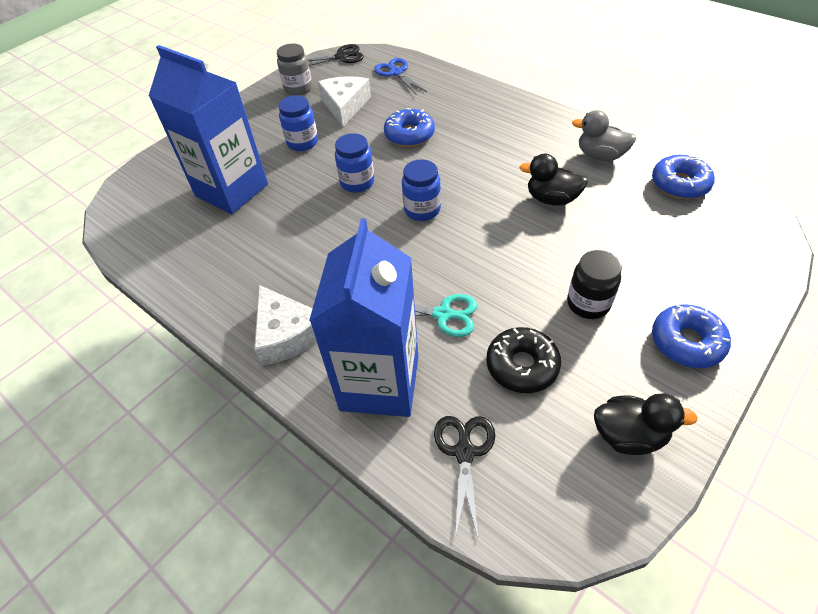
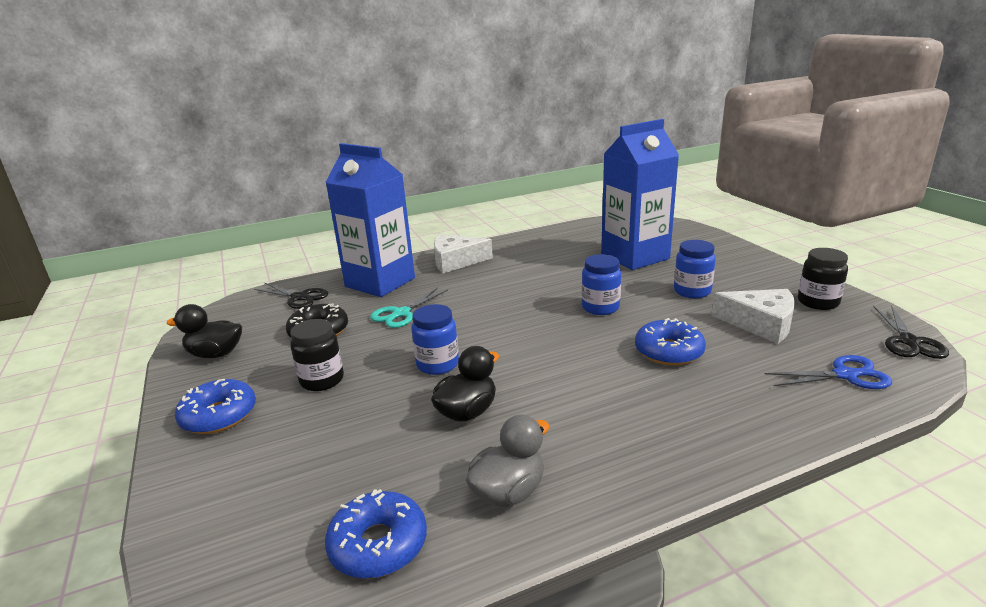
camera: 115 degrees right, 25 degrees down
(298, 88) = (818, 302): grey jar -> black jar
(422, 210) = (528, 331): blue jar -> blue jar (437, 364)
(628, 435) = (215, 354): black duck -> black duck turned 60 degrees clockwise

